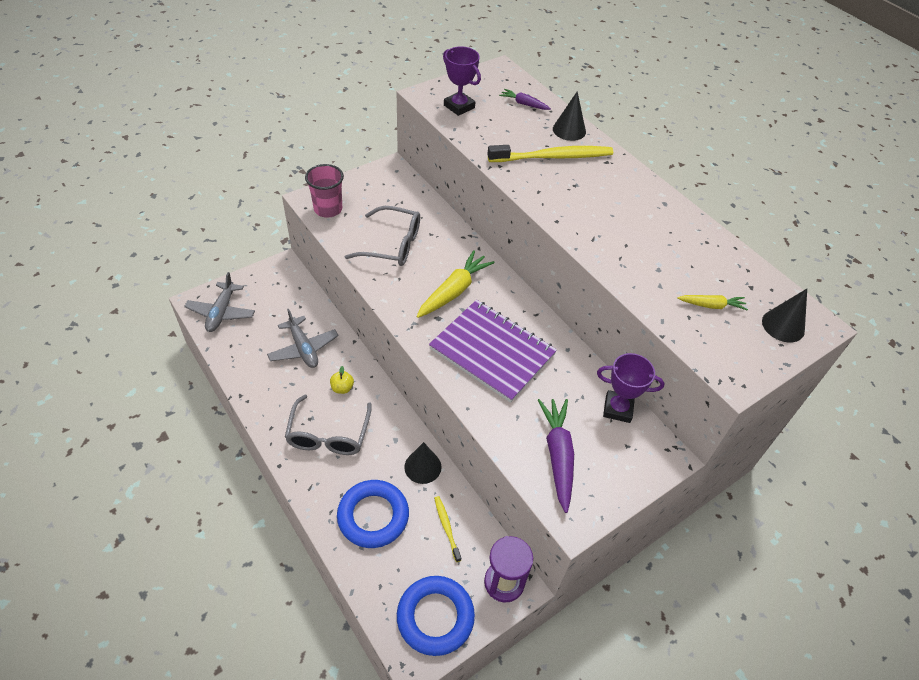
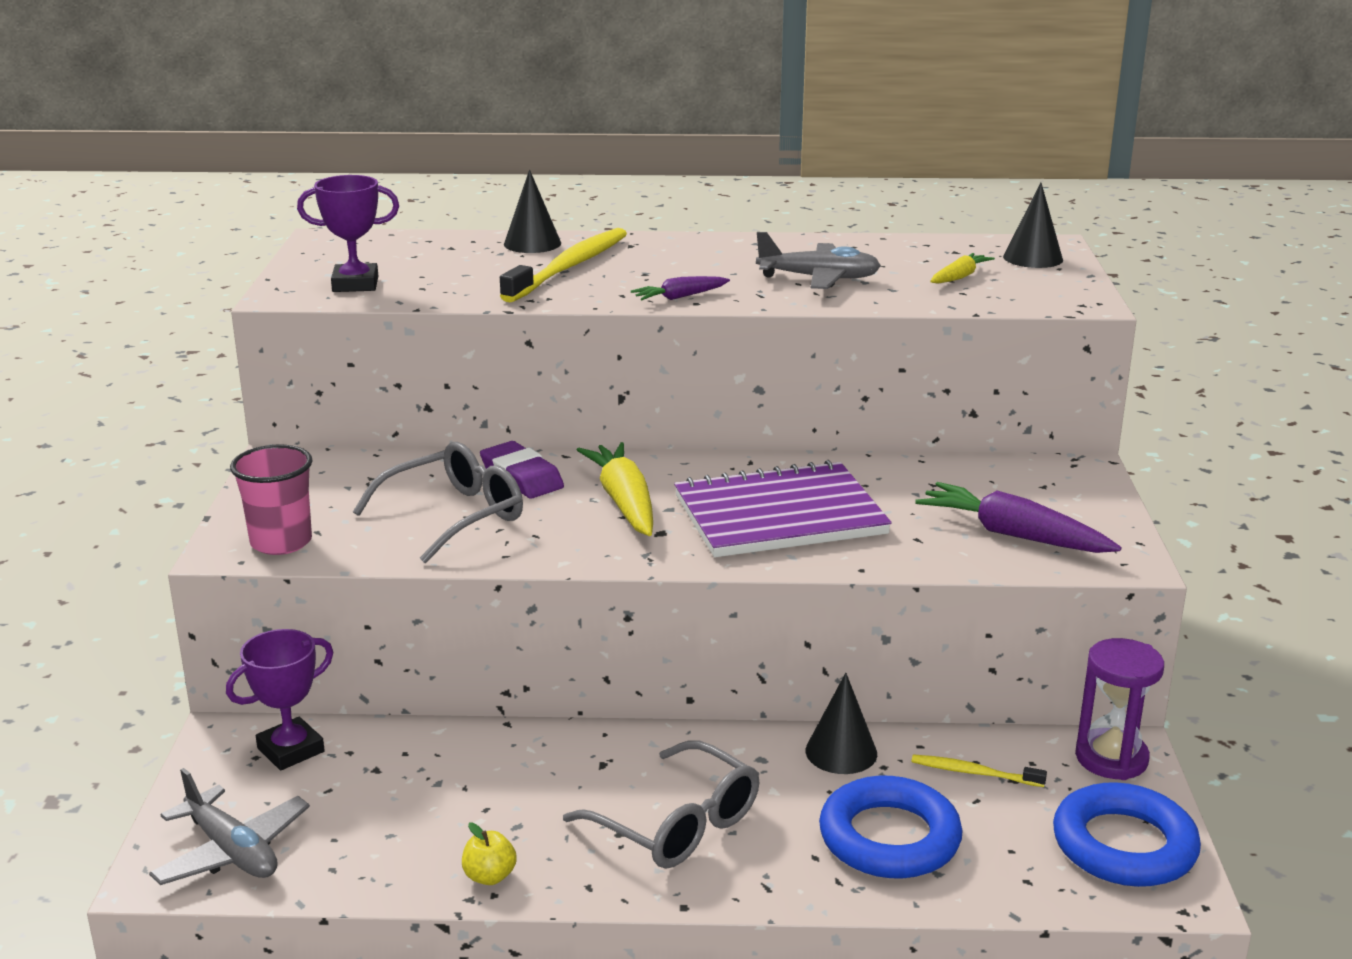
camera: 50 degrees left, 25 degrees down
(303, 348) = (453, 783): grey plane -> grey plane (819, 278)
(342, 388) = (594, 773): yellow apple -> yellow apple (489, 876)
(445, 246) = (521, 477): none -> purple eraser
(524, 104) = (429, 249): purple carrot -> purple carrot (679, 297)
(617, 409) = (978, 470): purple trophy -> purple trophy (291, 750)

